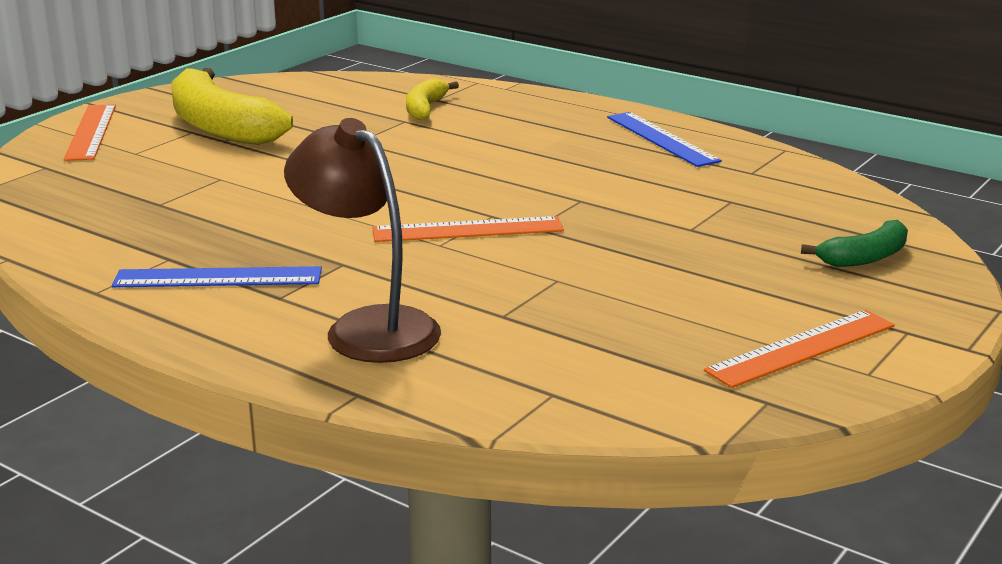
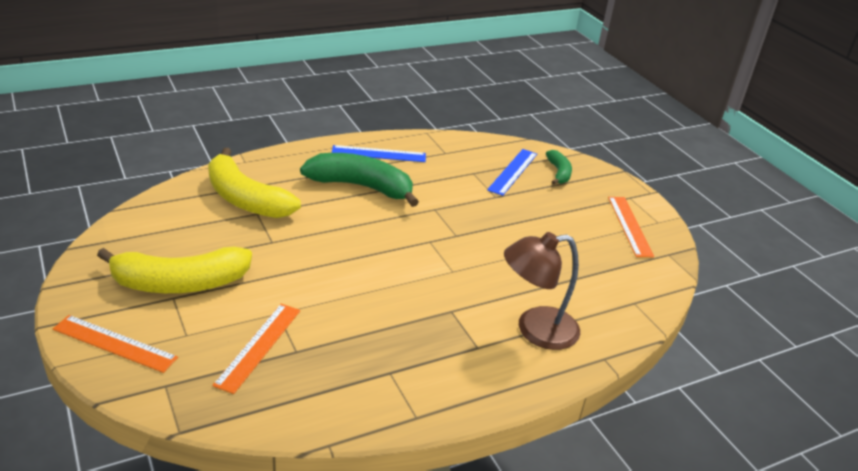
camera: 65 degrees left, 10 degrees up
(218, 278) = (435, 361): blue ruler -> blue ruler (513, 171)
(425, 108) = (245, 199): yellow banana -> yellow banana, size x1.96
(467, 230) = (442, 256): orange ruler -> orange ruler (259, 346)
(558, 150) = (361, 187): none -> green banana

